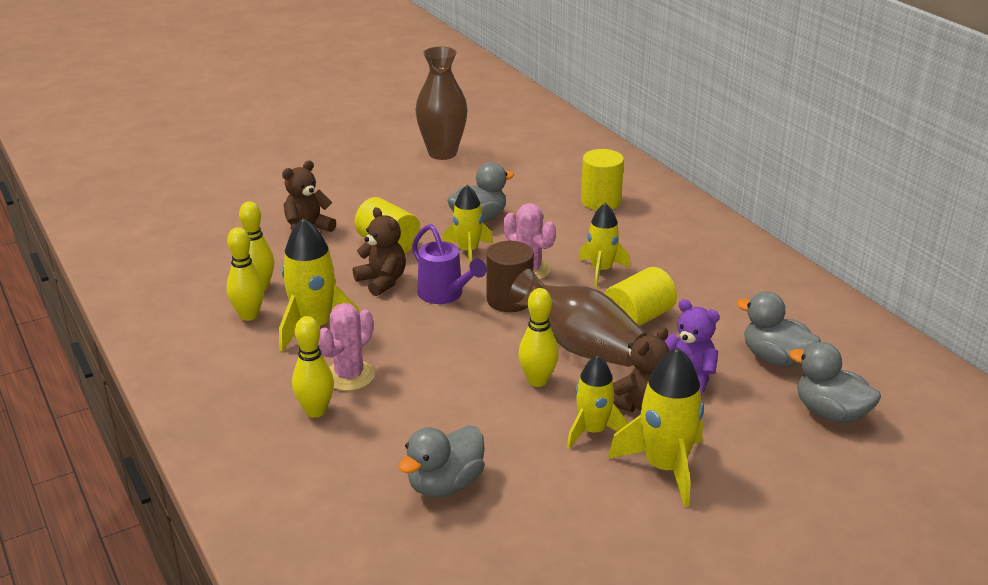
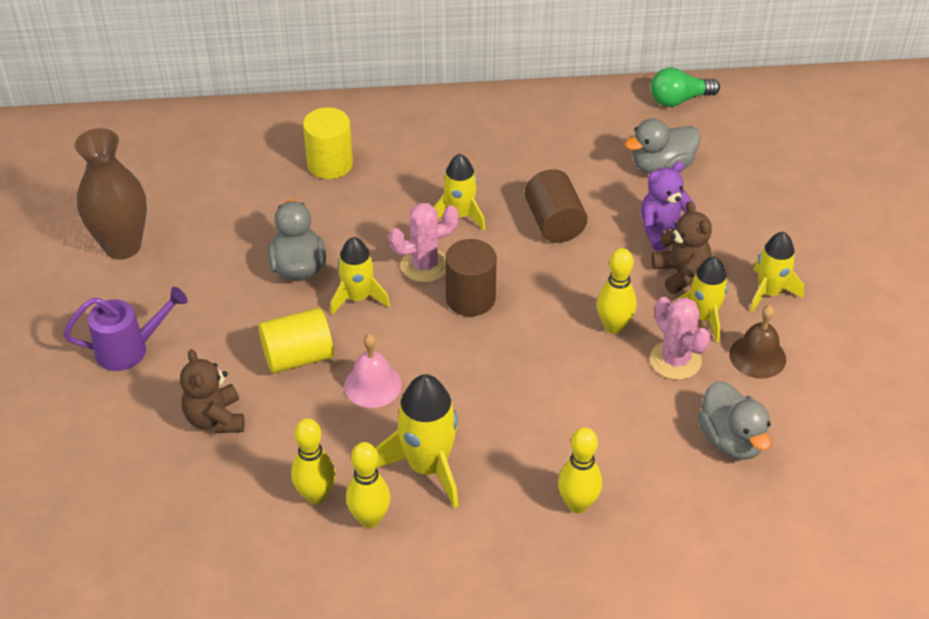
camera: 65 degrees left, 15 degrees up
(349, 376) = (532, 461): pink cactus -> pink cactus (675, 360)
(382, 281) = (373, 385): brown teddy bear -> pink bell
(444, 295) = (431, 343): purple watering can -> purple watering can (129, 349)
(568, 478) = (757, 356): none -> brown bell
(579, 347) = (577, 279): brown vase -> none
(638, 318) = (554, 223): yellow cylinder -> brown cylinder
(665, 467) = (769, 292): yellow rocket -> yellow rocket, size x0.66
(830, 413) = (746, 170): grey duck -> none
(885, 347) = (679, 100): none -> green light bulb

